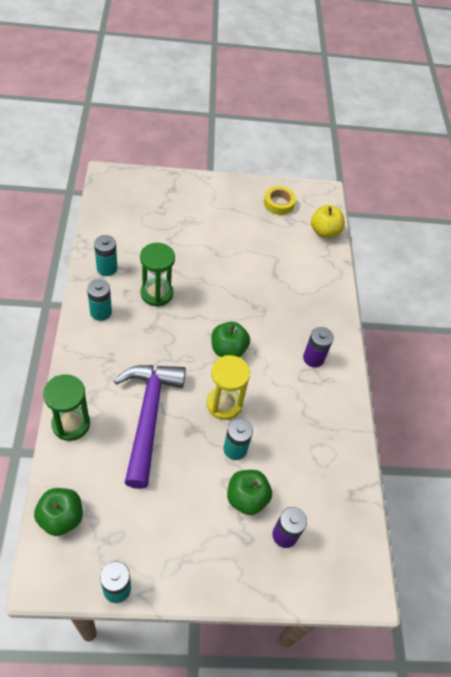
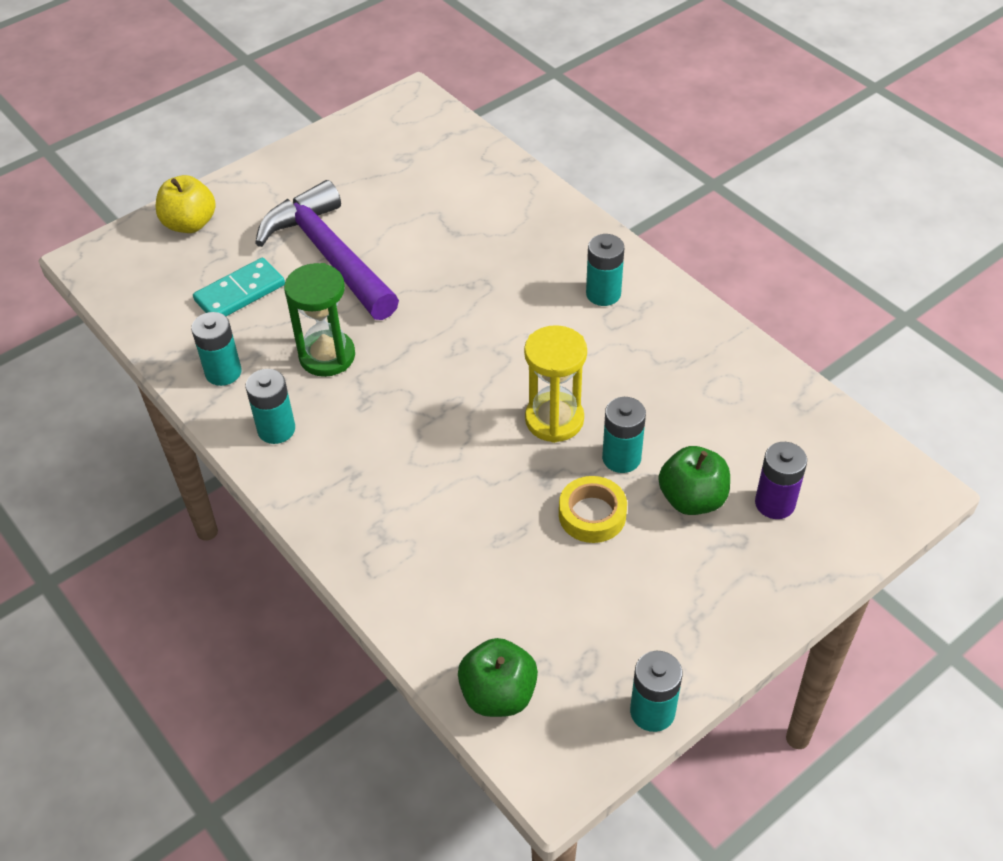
camera: 30 degrees left, 5 degrees down
(71, 424) = (388, 584): green hourglass -> none
(148, 416) = (477, 502): purple hammer -> purple hammer (329, 255)
(151, 235) = (240, 292): none -> turquoise domino
(228, 349) = (492, 356): green apple -> none
(278, 203) = (368, 146): yellow tape -> yellow tape (592, 515)
(313, 358) = (603, 294): purple battery -> turquoise battery
(324, 232) = (462, 142): yellow apple -> yellow apple (190, 224)

